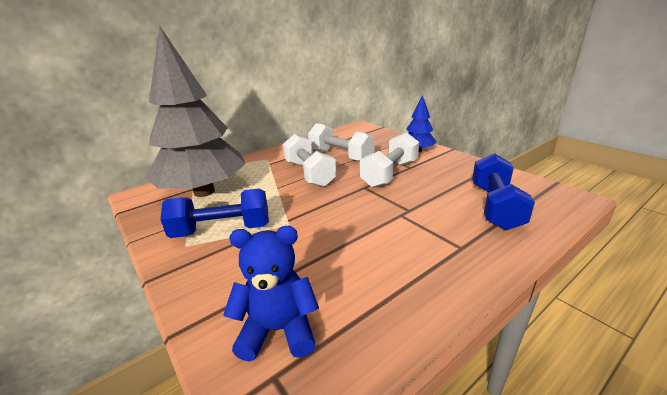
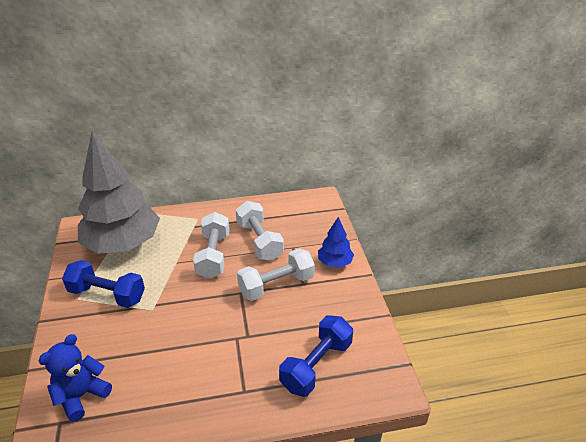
camera: 25 degrees right, 10 degrees up
(278, 330) = (81, 395): blue teddy bear -> blue teddy bear turned 75 degrees counterclockwise

